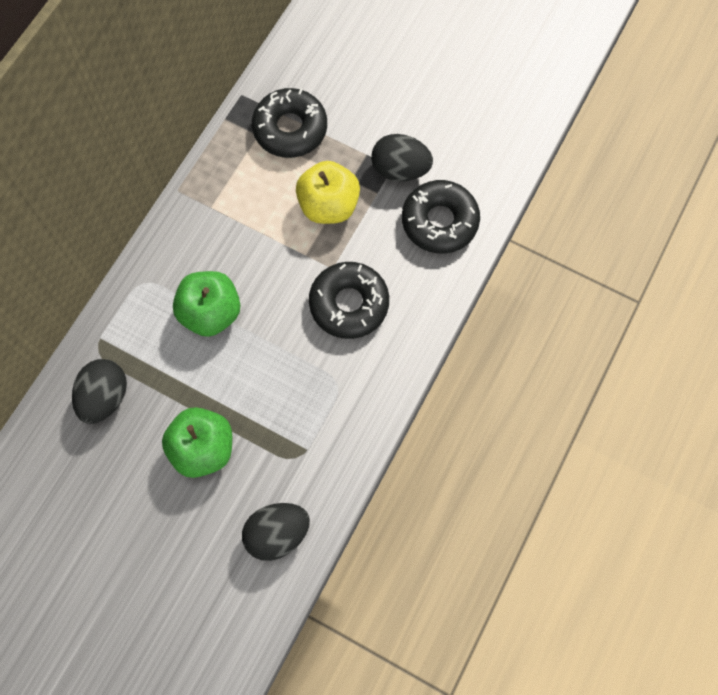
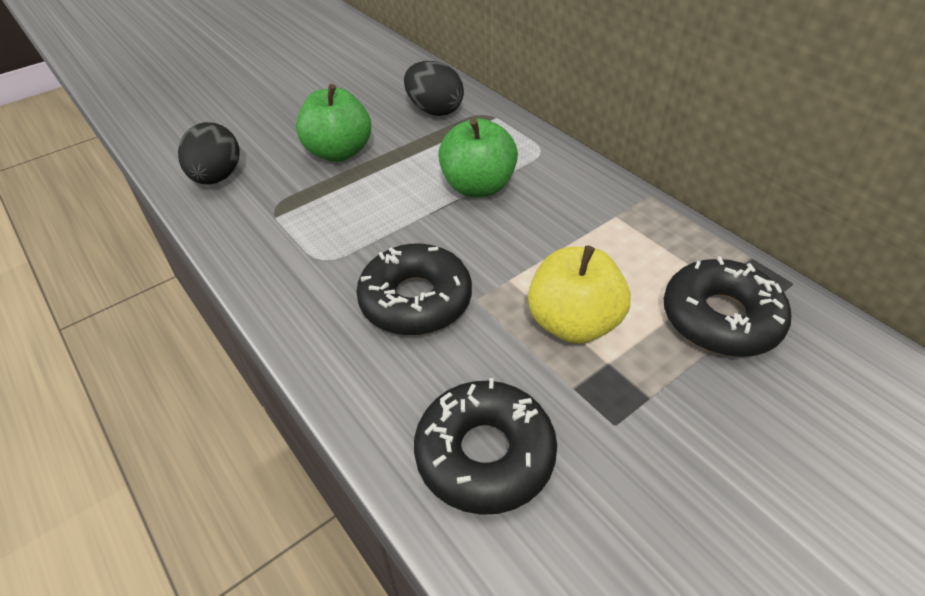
camera: 115 degrees right, 25 degrees down
(400, 169) = (606, 433): black egg -> none

